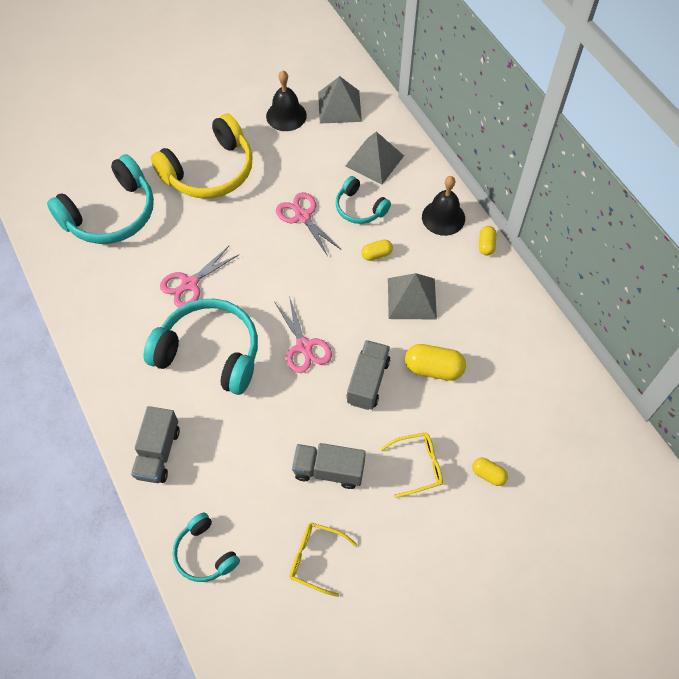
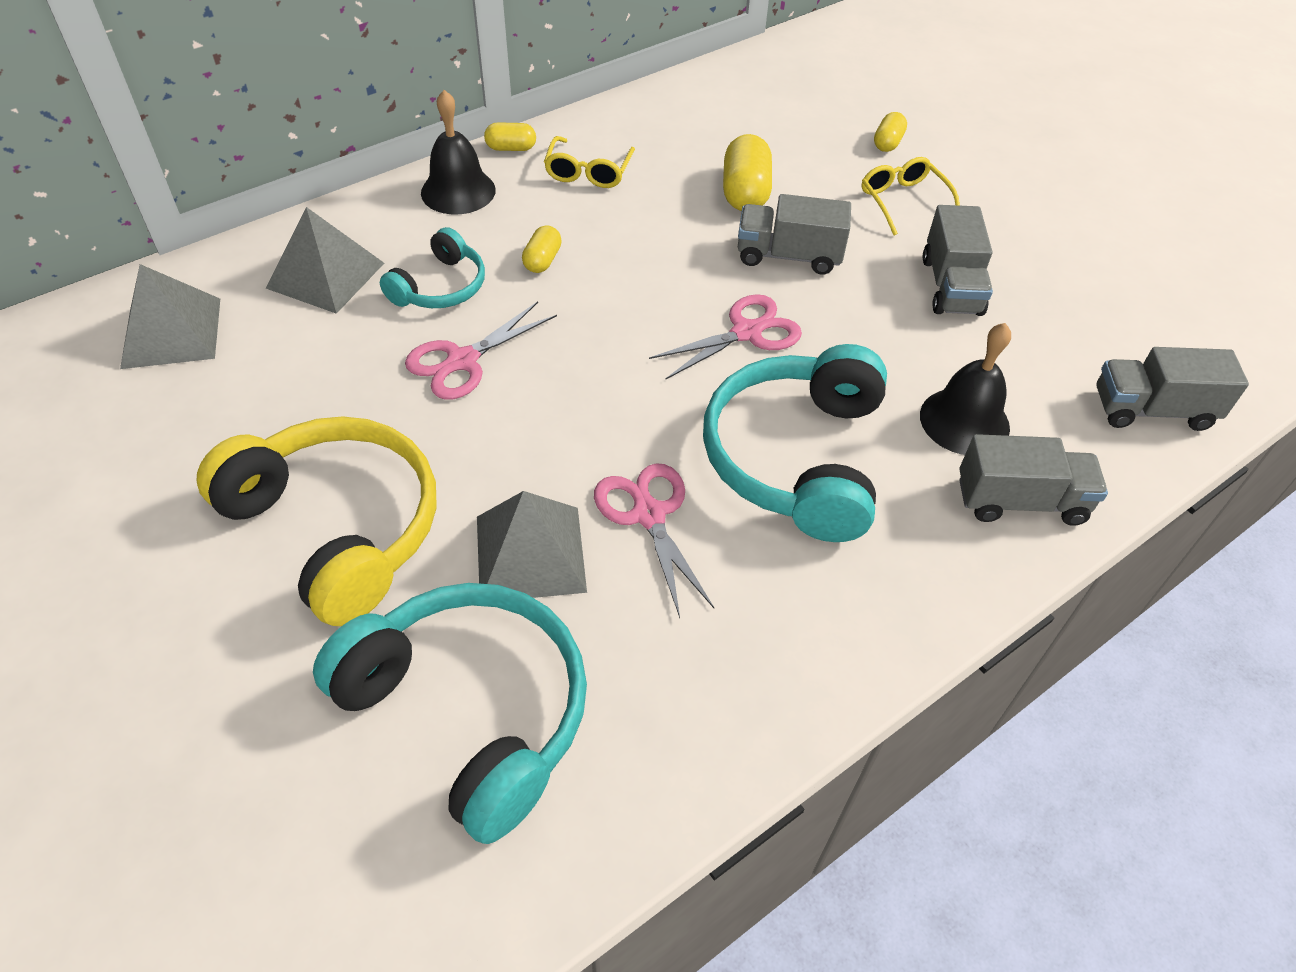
camera: 100 degrees left, 10 degrees down
(189, 284) = (648, 515): pink scissors -> pink scissors turned 150 degrees counterclockwise
(205, 553) = (1152, 410): turquoise headphones -> grey truck
(286, 115) = (182, 413): black bell -> black bell (964, 421)
(315, 558) = (1087, 289): yellow glasses -> yellow glasses (588, 172)
(376, 254) = (542, 260): yellow capsule -> yellow capsule turned 45 degrees clockwise
(412, 298) = (624, 218): grey pyramid -> grey pyramid (530, 553)

